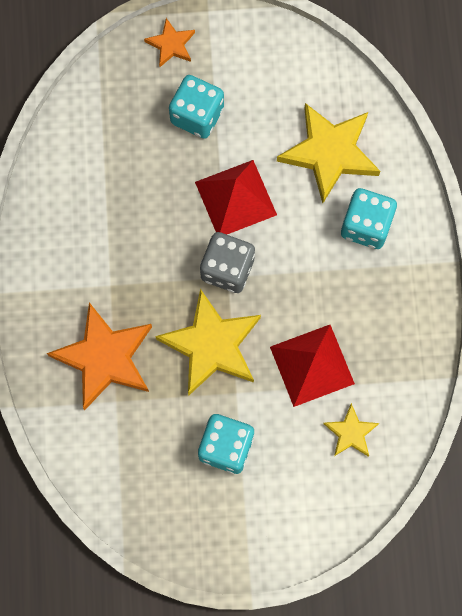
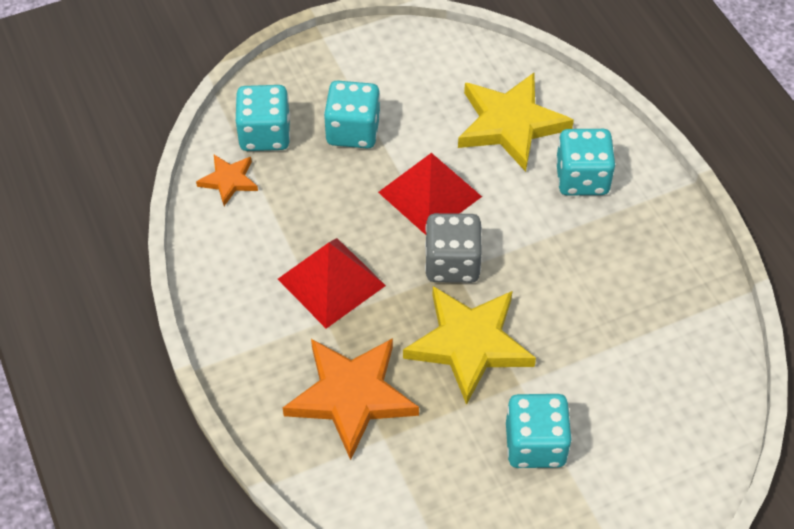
camera: 20 degrees left, 20 degrees down
(124, 95) = (265, 134): none -> turquoise dice
(171, 44) = (296, 76): orange star -> orange star (229, 181)
(311, 365) = (590, 328): red pyramid -> red pyramid (331, 282)
(350, 433) = (668, 382): yellow star -> none

